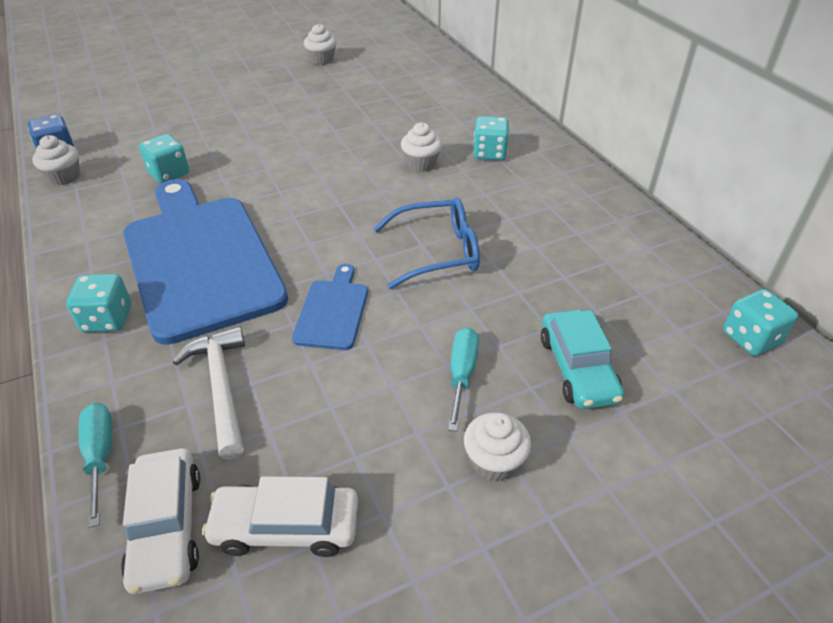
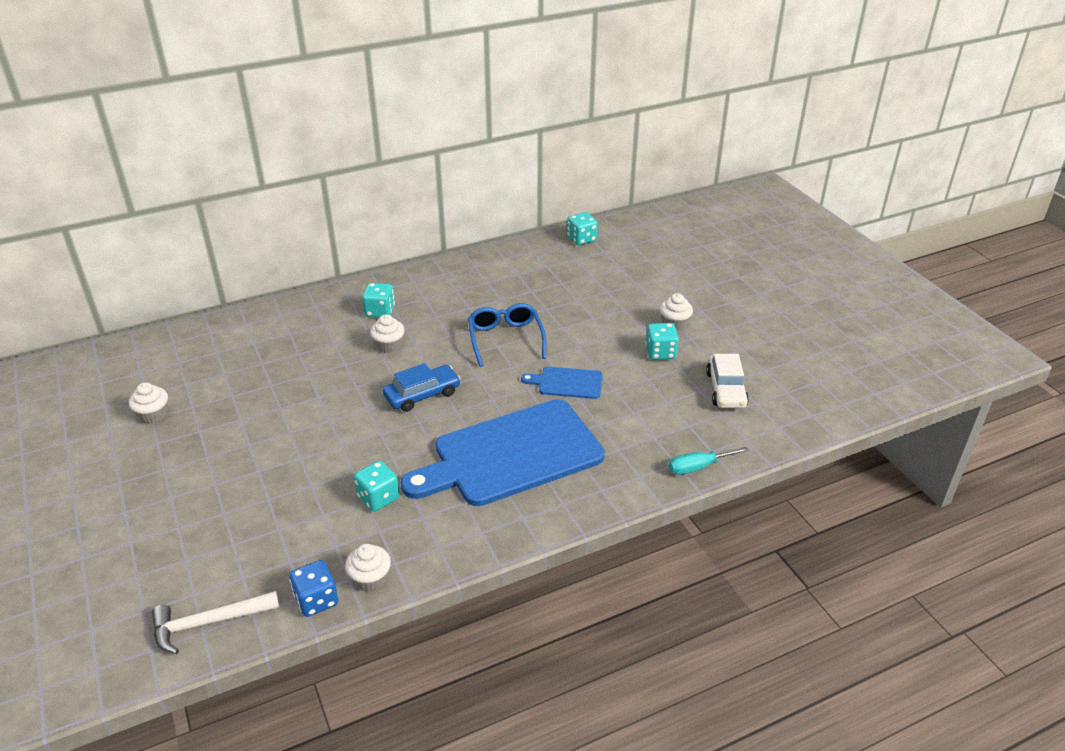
camera: 90 degrees left, 5 degrees down
(107, 319) = (581, 493): turquoise dice -> turquoise dice (660, 353)
(166, 527) = (736, 431): white car -> none
(222, 387) = (639, 424): white hammer -> white hammer (208, 623)
(326, 191) = (422, 395): none -> blue car
(462, 374) = (617, 332): turquoise screwdriver -> none
(577, 368) = (608, 293): turquoise car -> none

